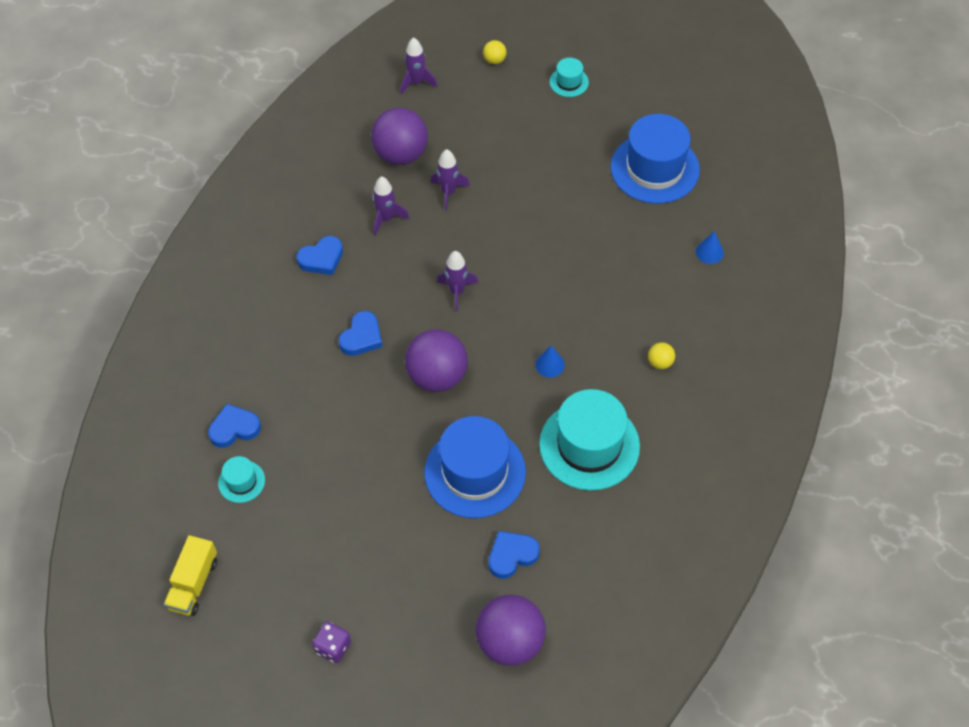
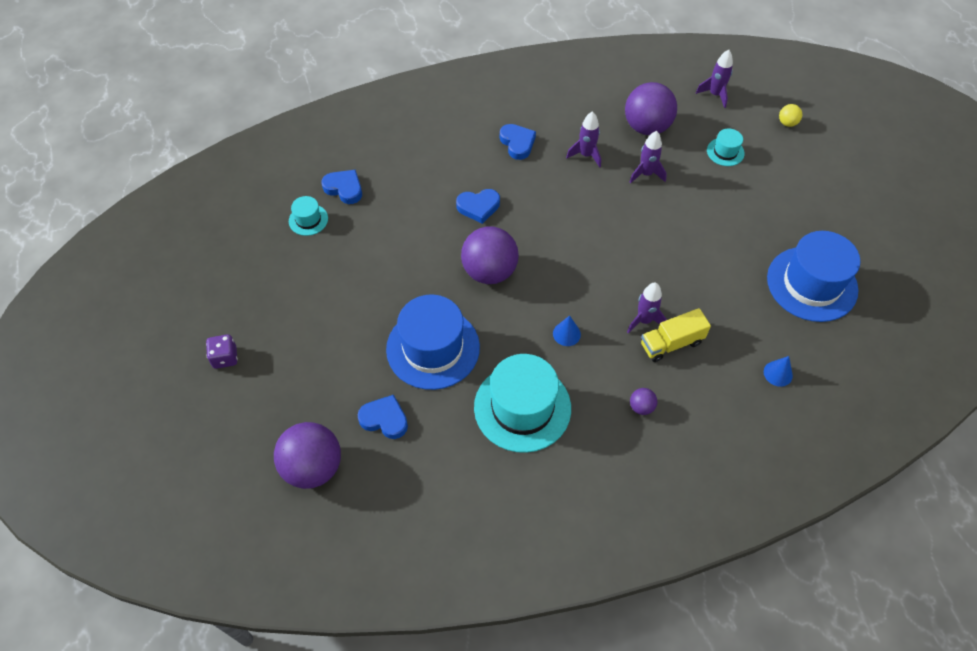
camera: 50 degrees right, 0 degrees up
(193, 584) = (213, 247): yellow truck -> yellow truck (671, 343)
(322, 258) = (517, 143): blue heart -> blue heart turned 135 degrees counterclockwise
(457, 291) = (570, 235): purple rocket -> purple rocket (644, 320)
(569, 82) = (823, 178): turquoise hat -> turquoise hat (725, 152)
(660, 362) = (641, 407): yellow ball -> purple ball

